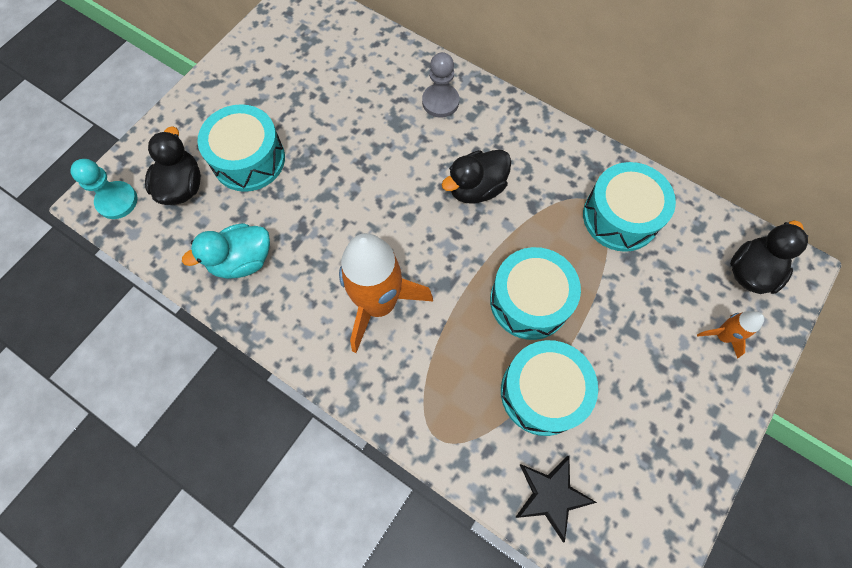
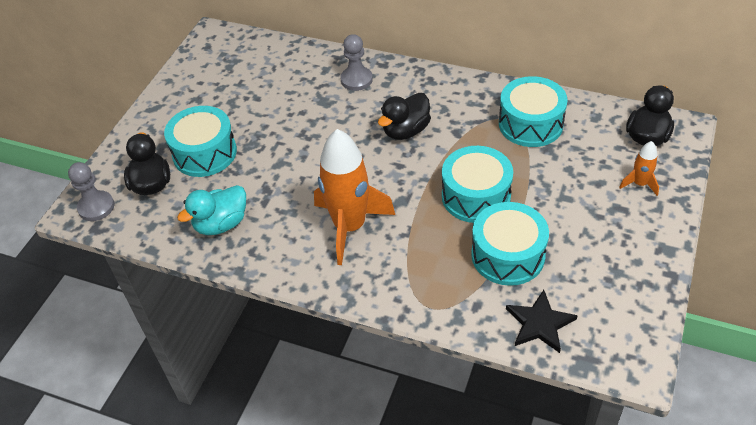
camera: 10 degrees left, 20 degrees down
(117, 201) = (96, 207): turquoise pawn -> grey pawn

